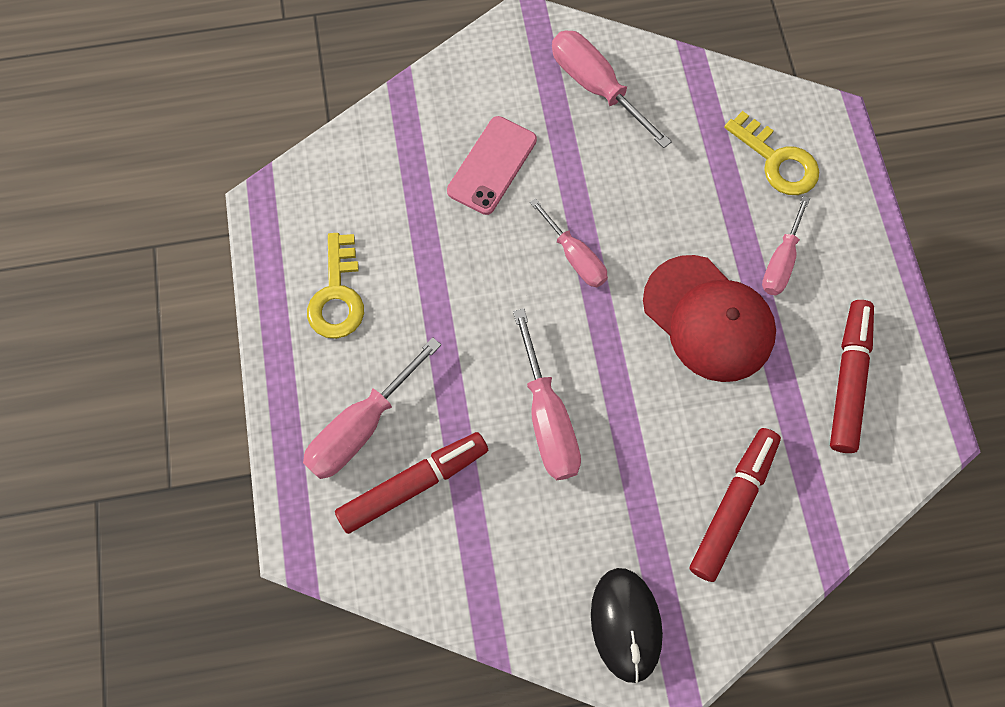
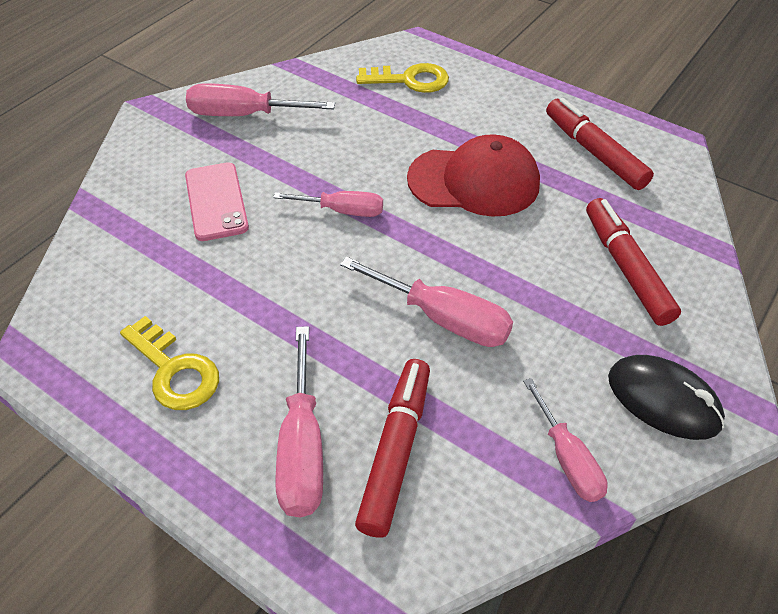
camera: 45 degrees left, 20 degrees down
(780, 261) = (477, 124): pink screwdriver -> pink screwdriver (567, 458)

